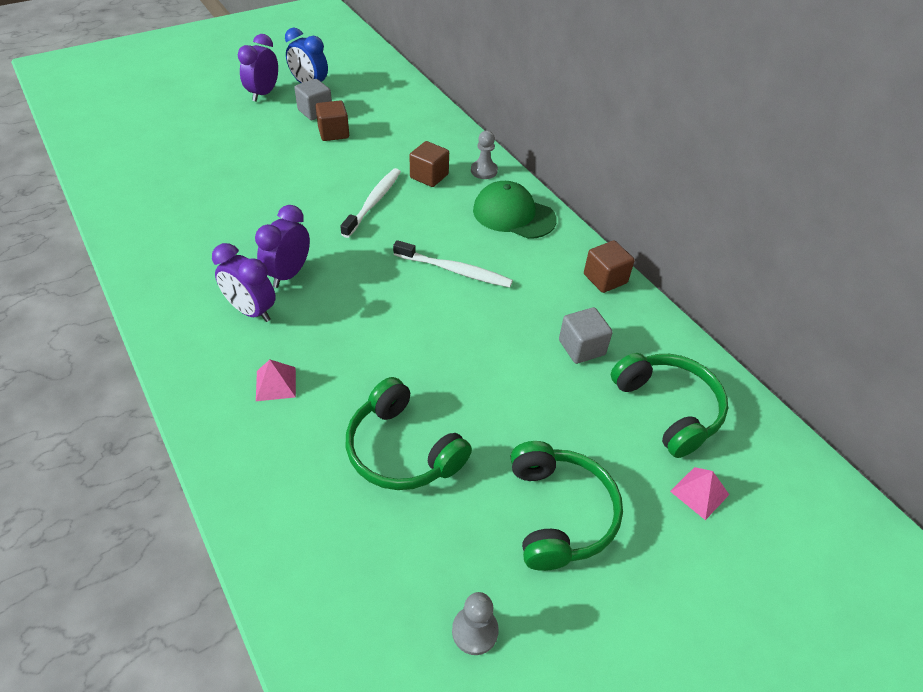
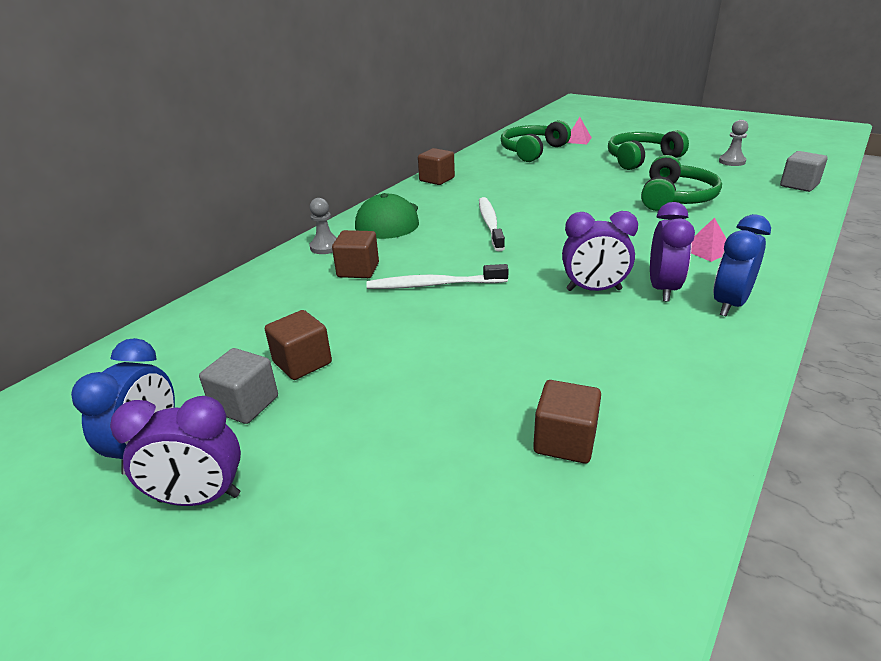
camera: 110 degrees left, 15 degrees down
(178, 192) = (565, 441): none -> brown cube
(196, 333) = (729, 304): none -> blue clock
(581, 347) = (515, 174): grey cube -> grey cube (799, 185)

